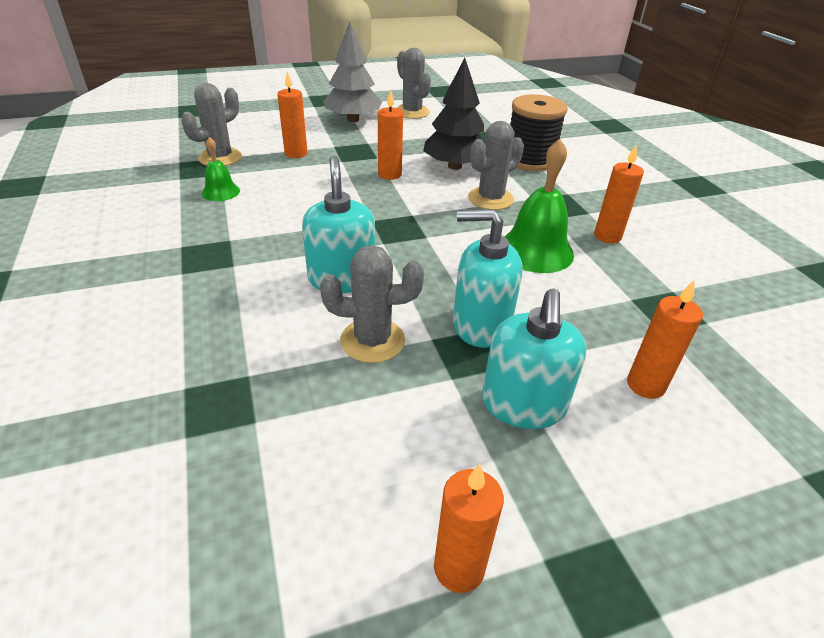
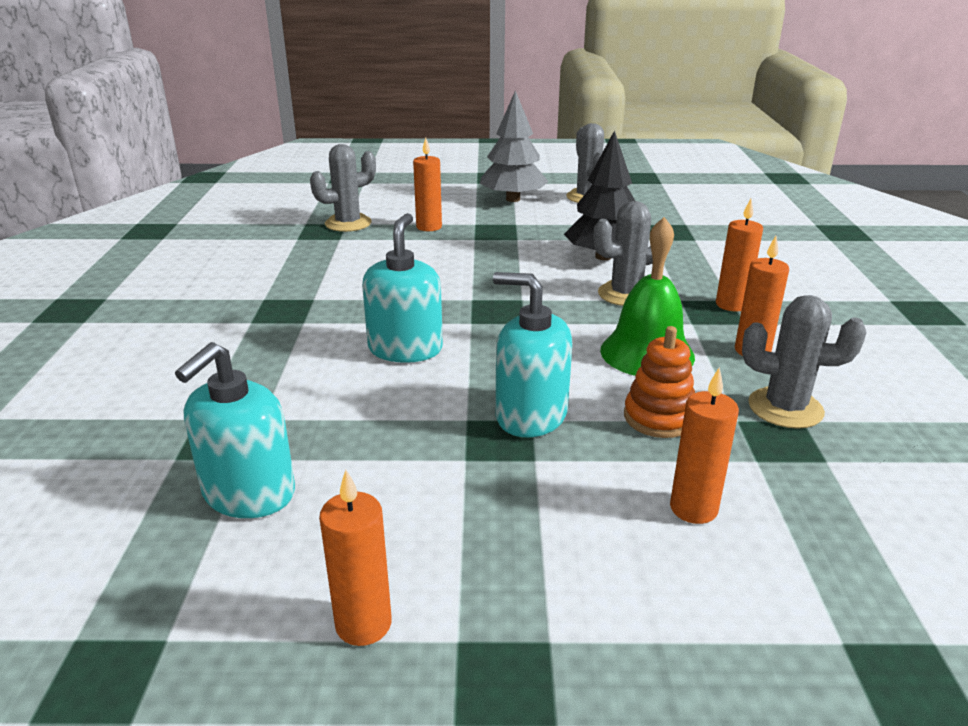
camera: 20 degrees right, 10 degrees down
(221, 192) = (330, 255): green bell -> none
(372, 340) = (402, 410): grey cactus -> grey cactus (785, 408)
(389, 174) = (520, 257): orange candle -> orange candle (731, 305)
(523, 404) = (529, 498): turquoise soap dispenser -> turquoise soap dispenser (248, 493)
(529, 160) = (703, 259): black spool -> none
(576, 308) = (659, 417): none -> orange stacking toy

